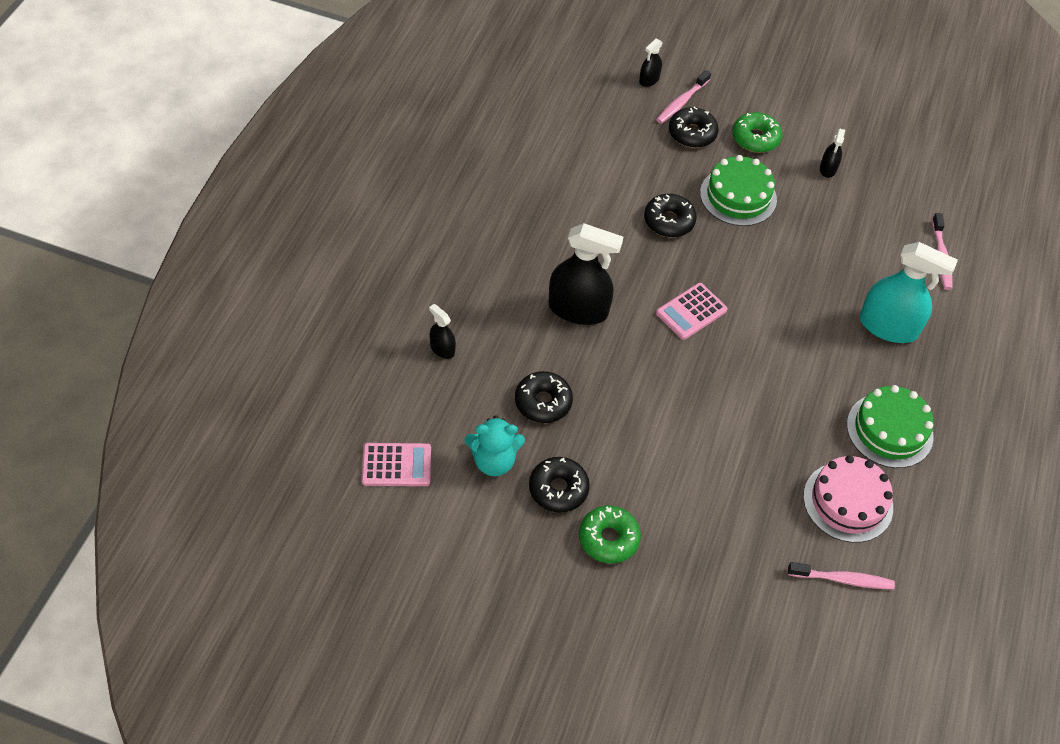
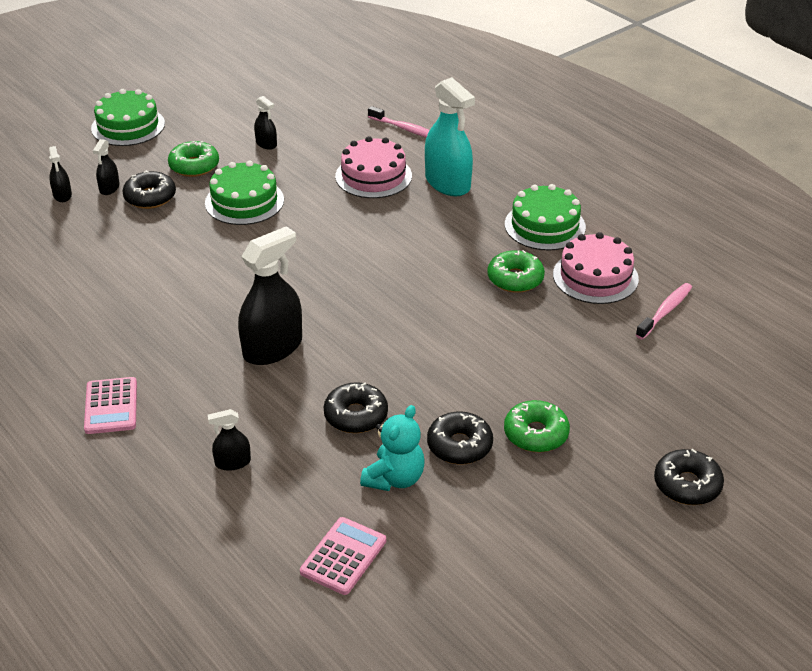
camera: 55 degrees left, 15 degrees down
(669, 221) = (230, 251): black donut -> black donut (687, 485)
(681, 102) = (109, 188): pink toothbrush -> black spray bottle
(691, 312) = (339, 280): pink calculator -> pink calculator (111, 406)
(769, 67) = (128, 126): none -> green cake
(794, 439) = (515, 279): none -> green donut
(850, 267) = (373, 176): none -> pink cake
(888, 326) = (447, 183): turquoise spray bottle -> turquoise spray bottle turned 90 degrees clockwise

